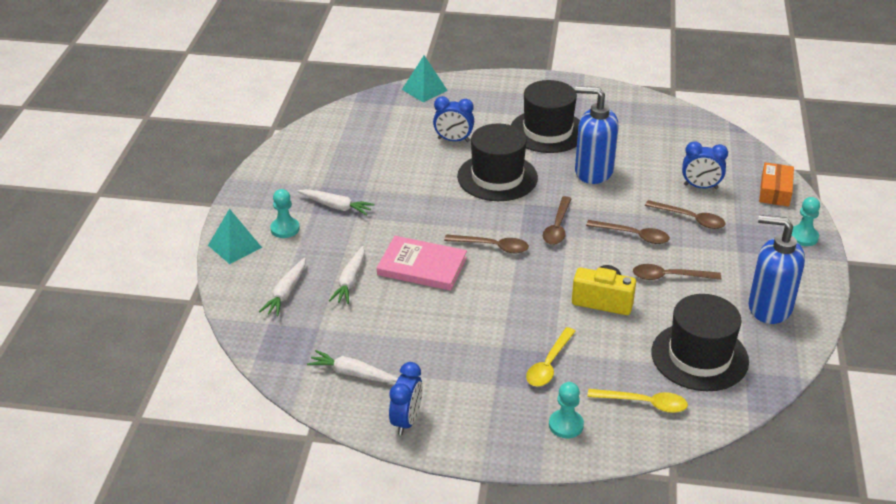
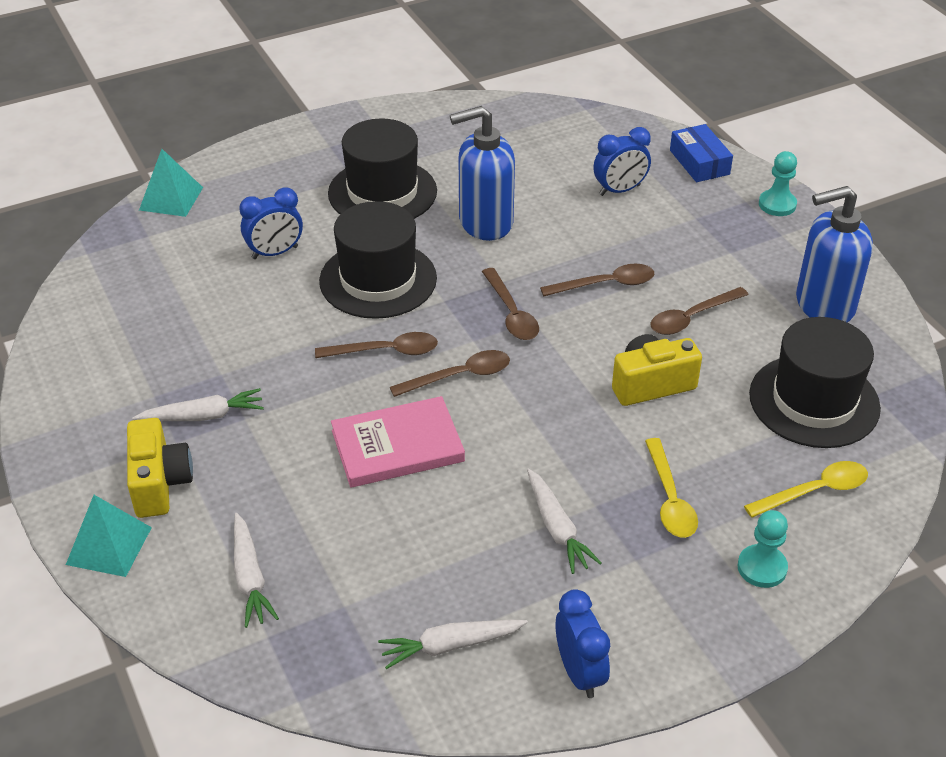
camera: 35 degrees left, 5 degrees up
(285, 229) = (160, 483): turquoise pawn -> yellow camera
(350, 281) = (323, 514): white carrot -> white carrot (557, 528)
(690, 219) = (646, 235): brown spoon -> brown spoon (385, 351)
(775, 191) = (699, 162): orange box -> blue box

